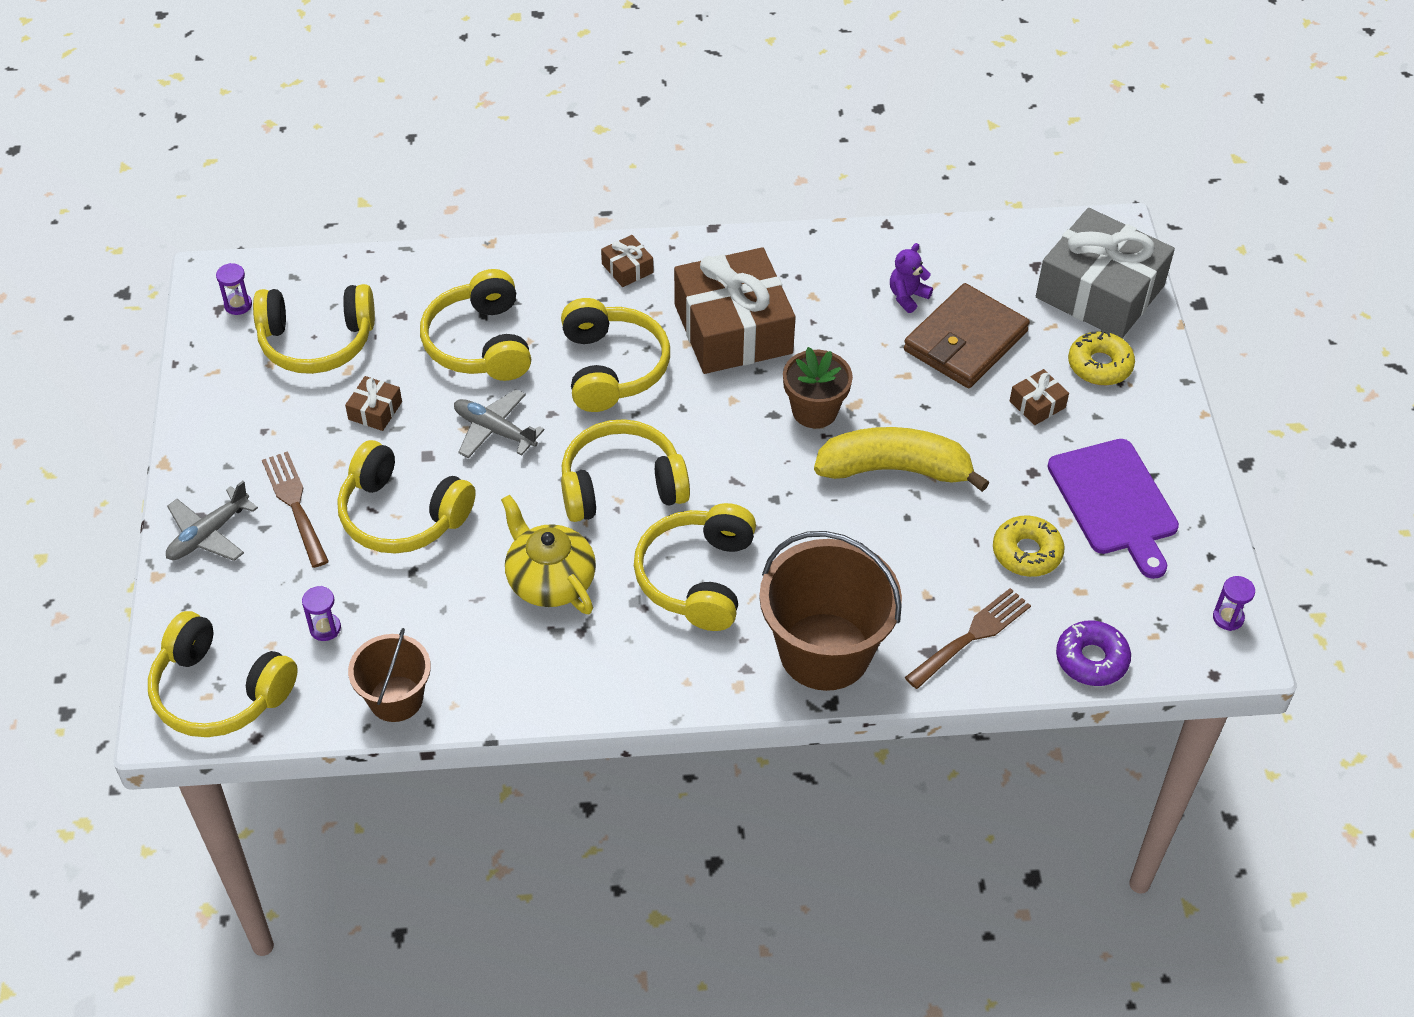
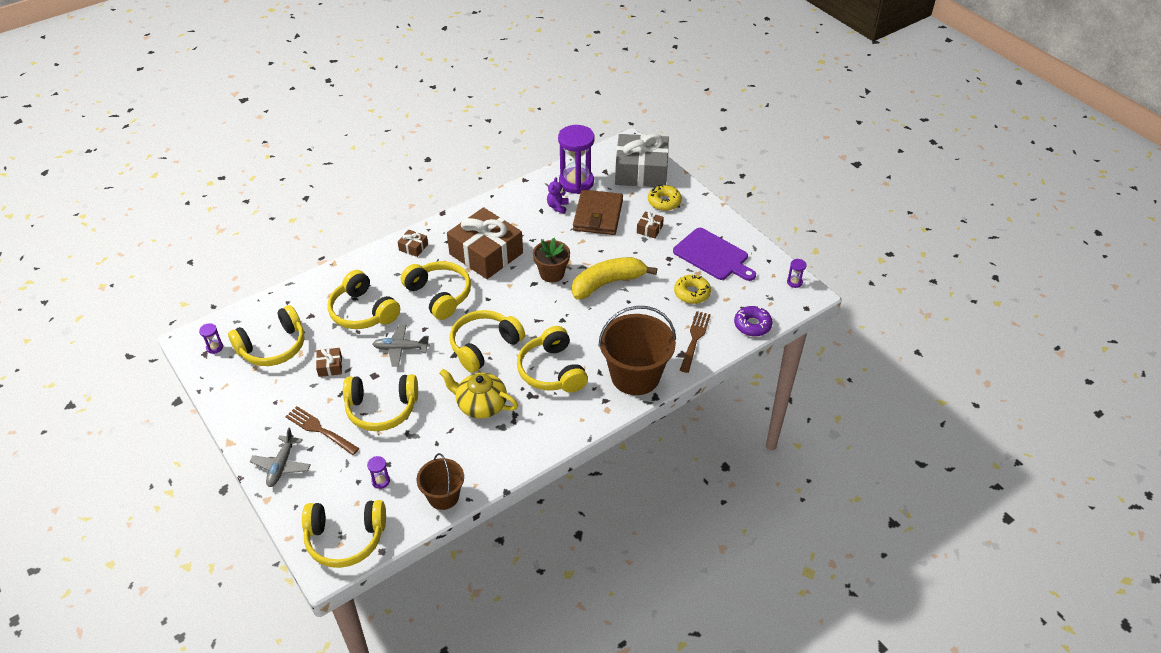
camera: 30 degrees left, 5 degrees down
(970, 265) = (576, 182): none -> purple hourglass

